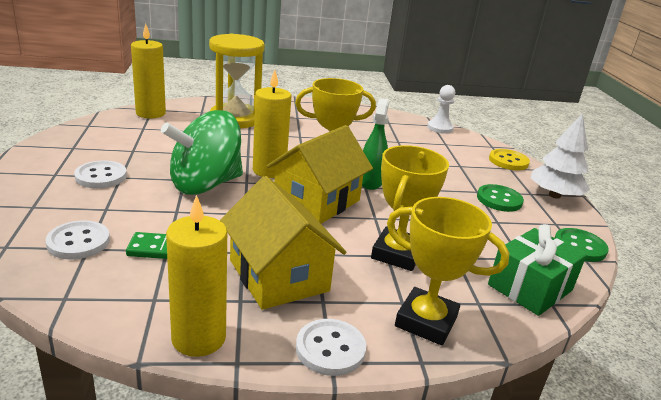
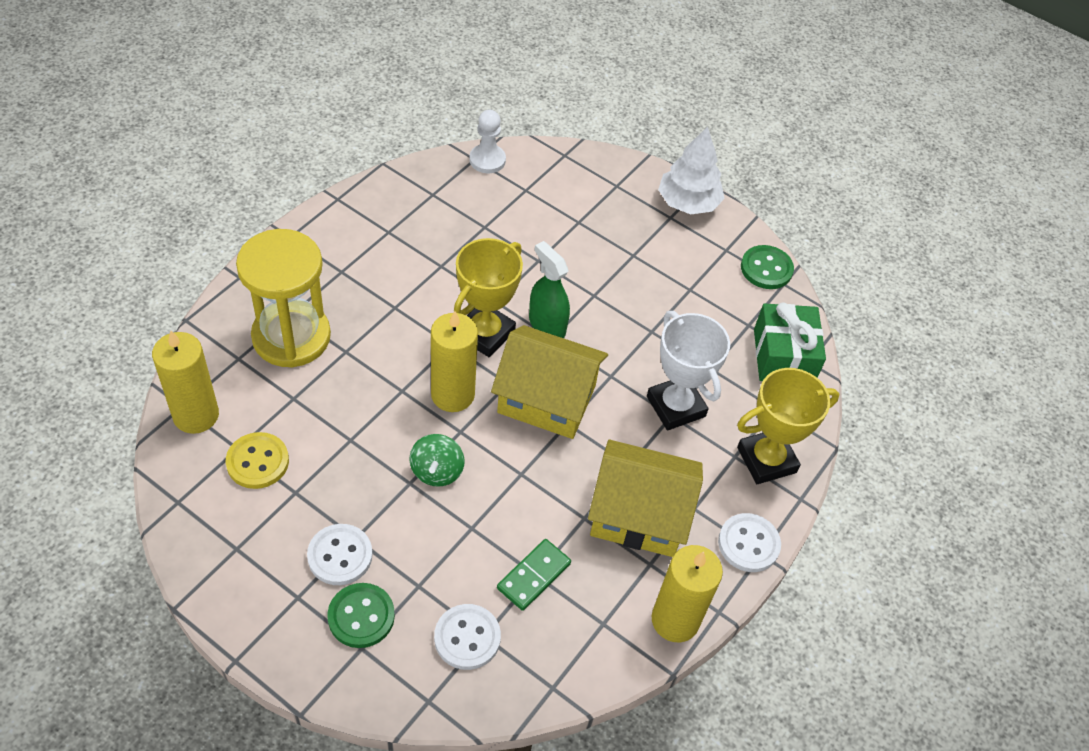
camera: 50 degrees left, 25 degrees up
(205, 184) = (437, 471): green spinning top -> green spinning top, size x0.47
(317, 201) = (546, 399): yellow house -> yellow house turned 60 degrees counterclockwise
(397, 254) = (675, 406): yellow trophy -> white trophy
(499, 200) = (660, 252): green button -> green button (361, 616)
(508, 161) = (604, 173): yellow button -> yellow button (257, 462)

